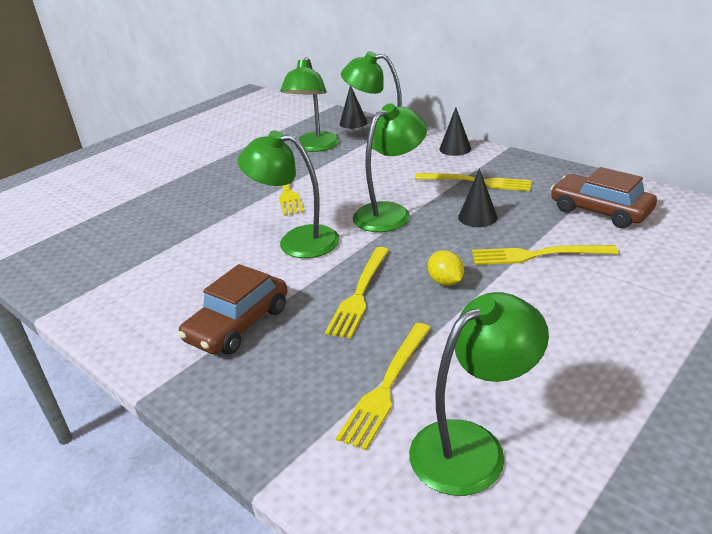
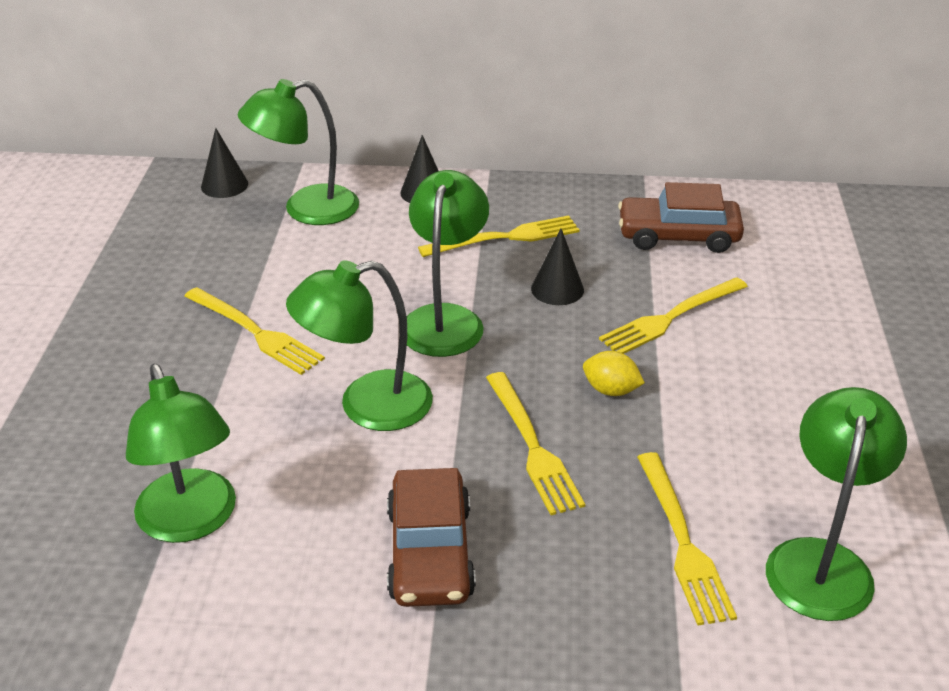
camera: 40 degrees left, 5 degrees up
(314, 147) = (211, 245): green lamp -> green lamp (191, 521)

